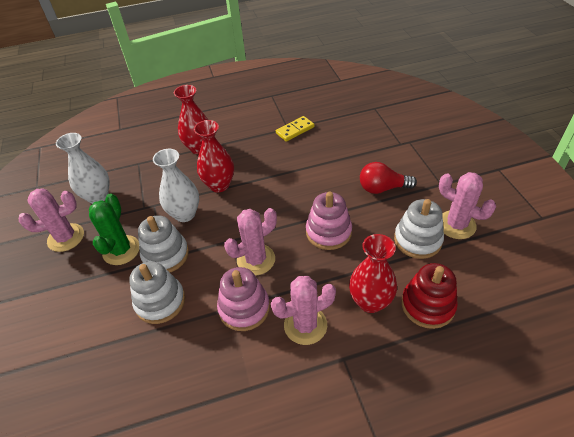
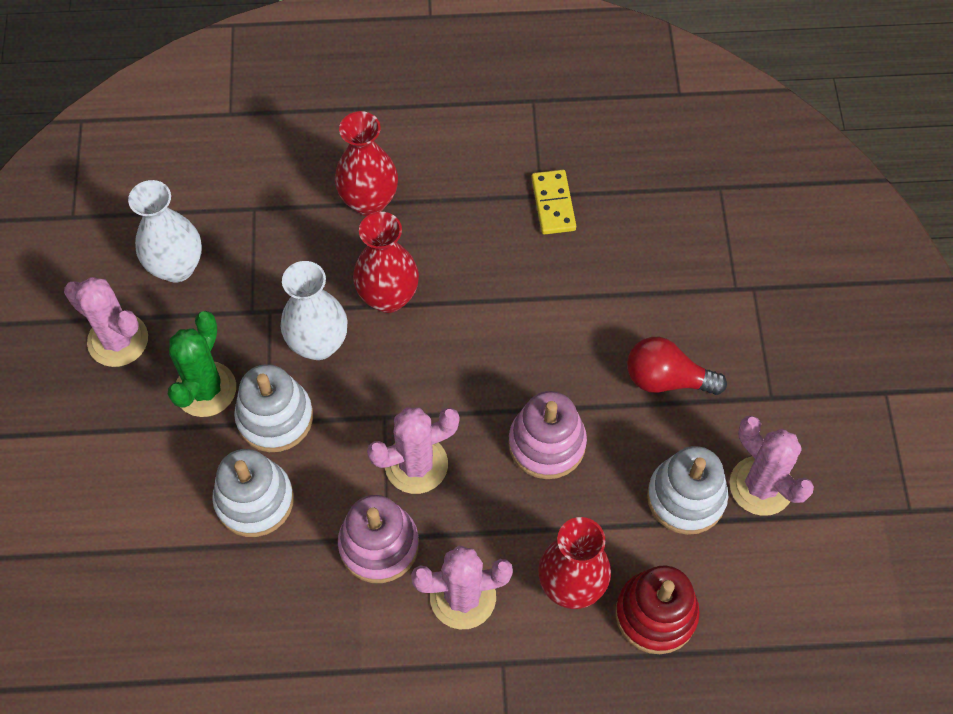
camera: 10 degrees right, 15 degrees up
(66, 237) = (118, 340): pink cactus -> pink cactus turned 45 degrees clockwise
(295, 130) = (553, 204): yellow domino -> yellow domino turned 75 degrees counterclockwise

